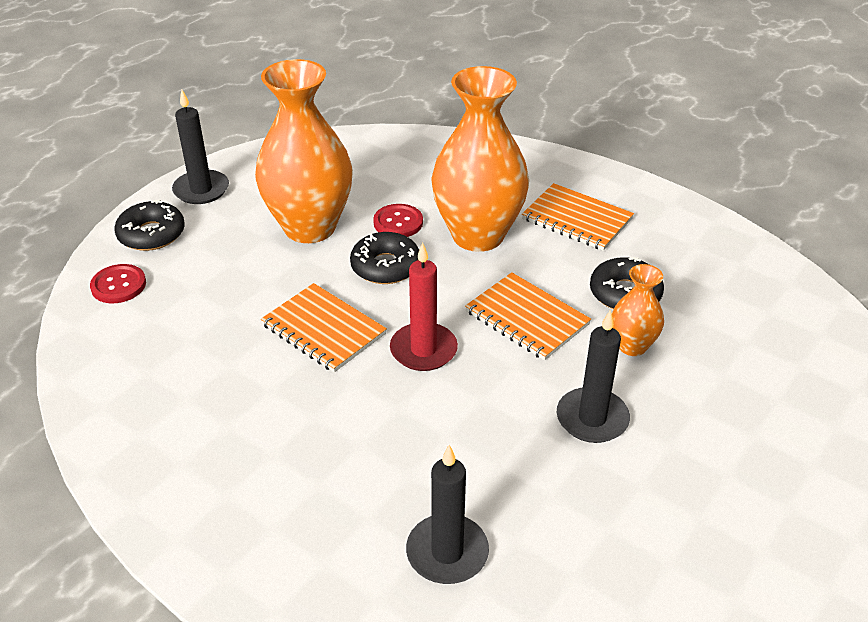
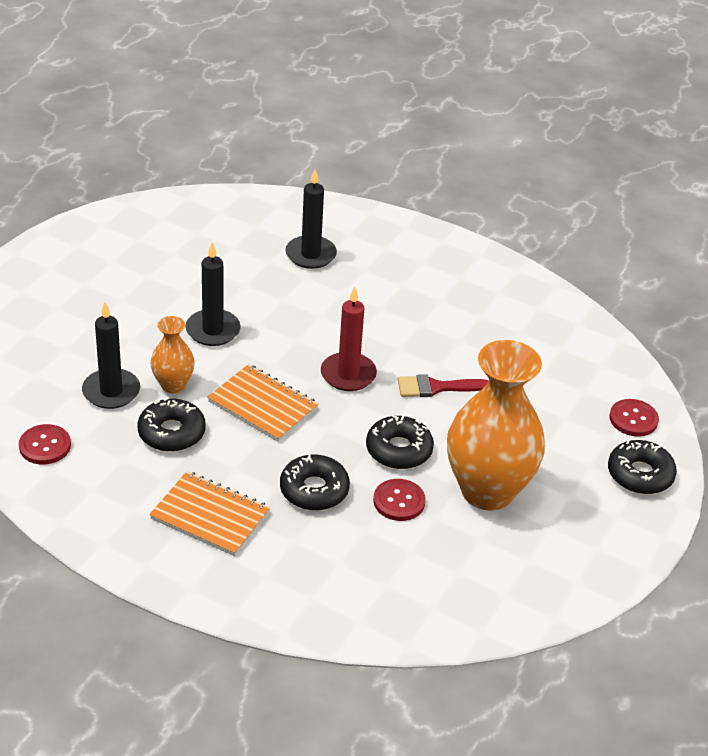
camera: 170 degrees right, 0 degrees up
(201, 190) = (624, 534): black candle -> black candle (111, 391)
(323, 330) = (436, 387): orange notebook -> red brush
(478, 235) = (314, 490): orange vase -> black donut
(755, 286) = (45, 446): none -> red button

